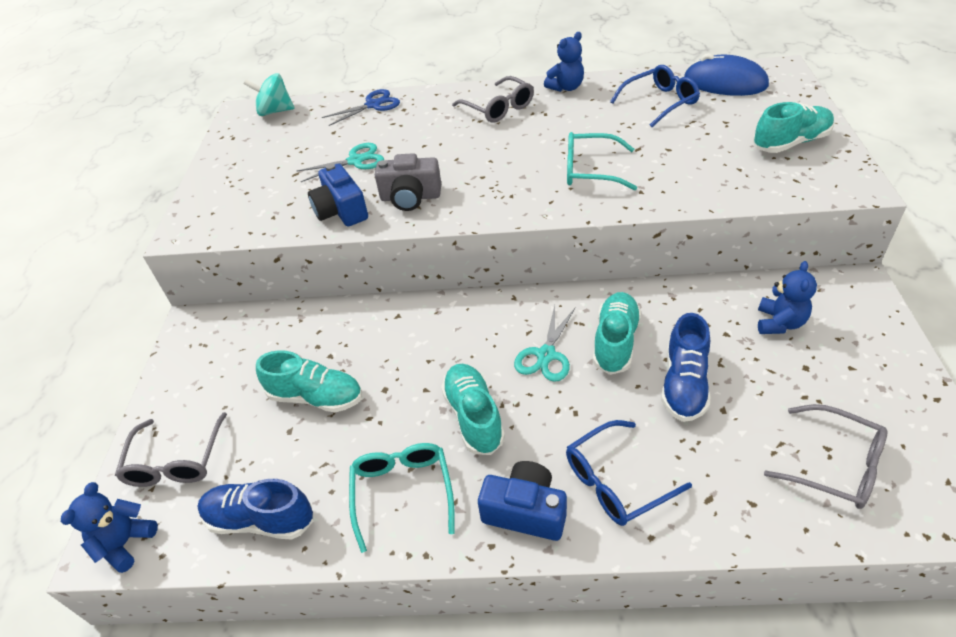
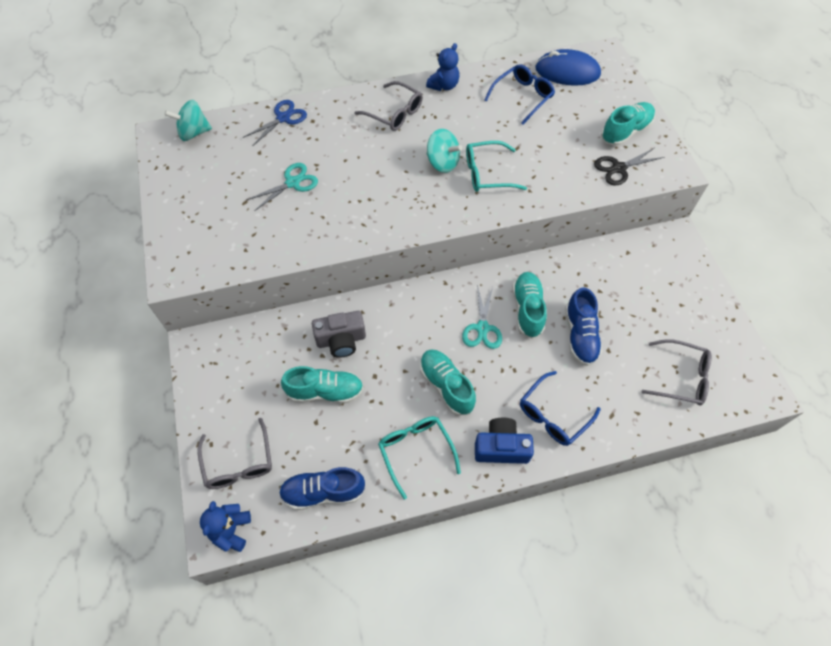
camera: 20 degrees left, 15 degrees up
(341, 211) = (301, 236): blue camera -> none
(410, 197) = (354, 216): grey camera -> grey camera (341, 340)
(538, 156) = (442, 163): none -> turquoise spinning top
(772, 179) = (619, 168): none -> black scissors
(779, 323) = (632, 277): blue teddy bear -> none

